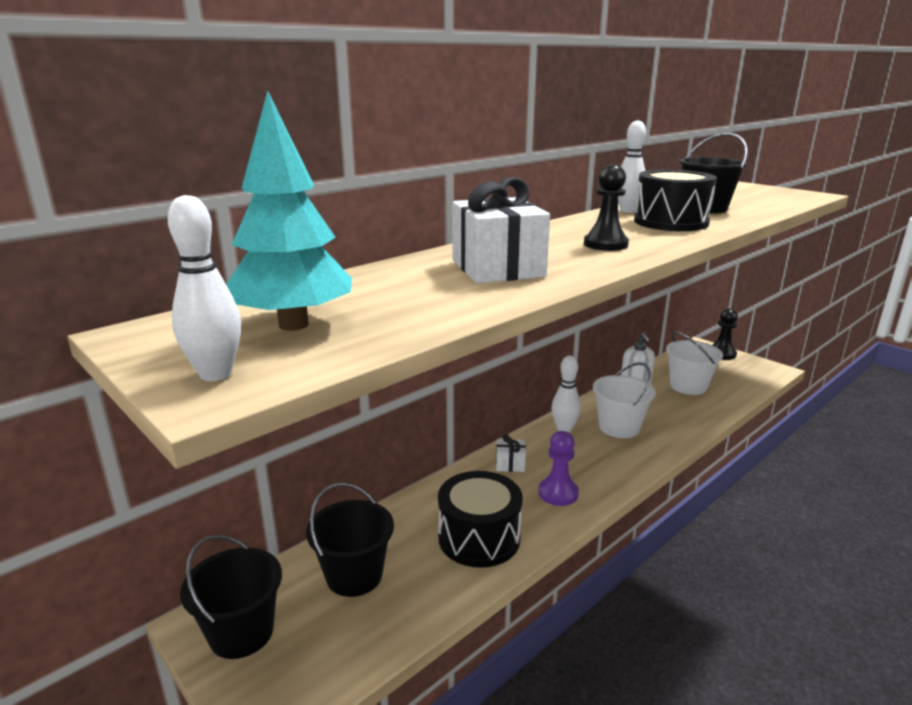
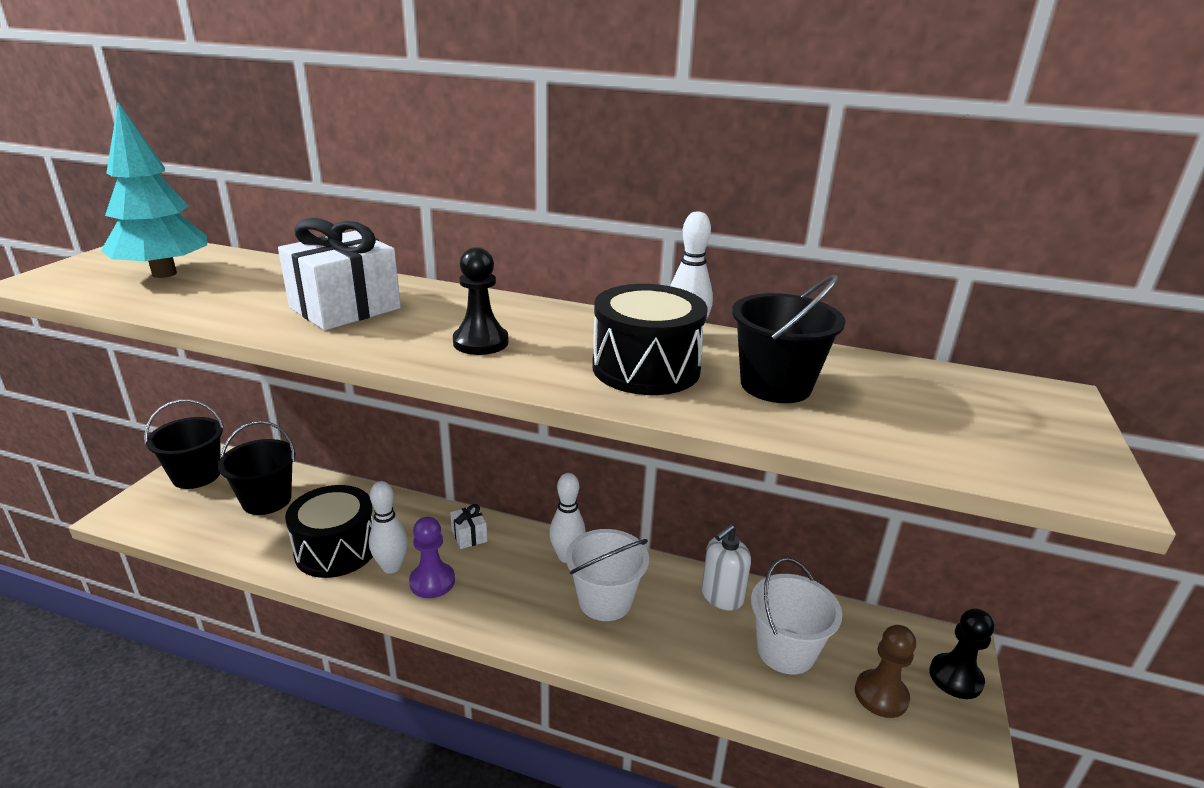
camera: 60 degrees right, 5 degrees up
(215, 374) = (68, 275): white bowling pin -> white bowling pin (391, 567)
(728, 374) = (881, 695): none -> brown pawn

